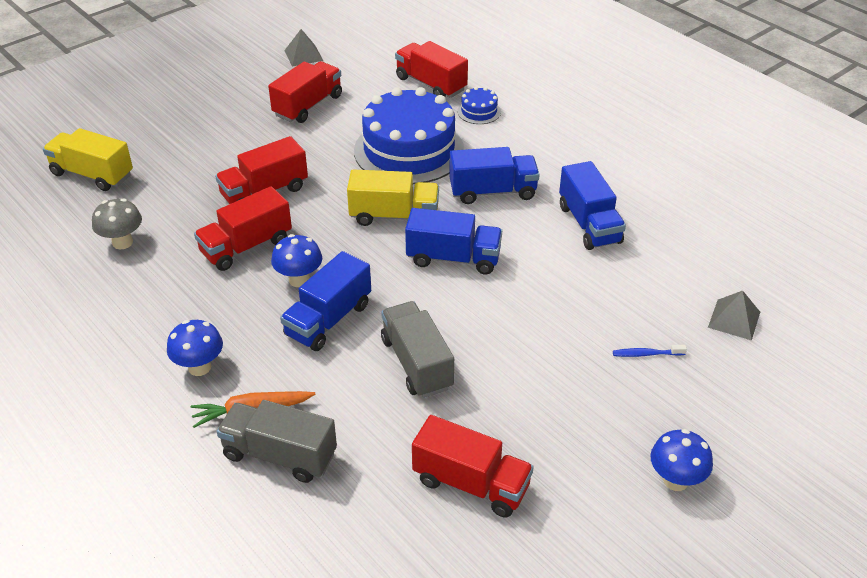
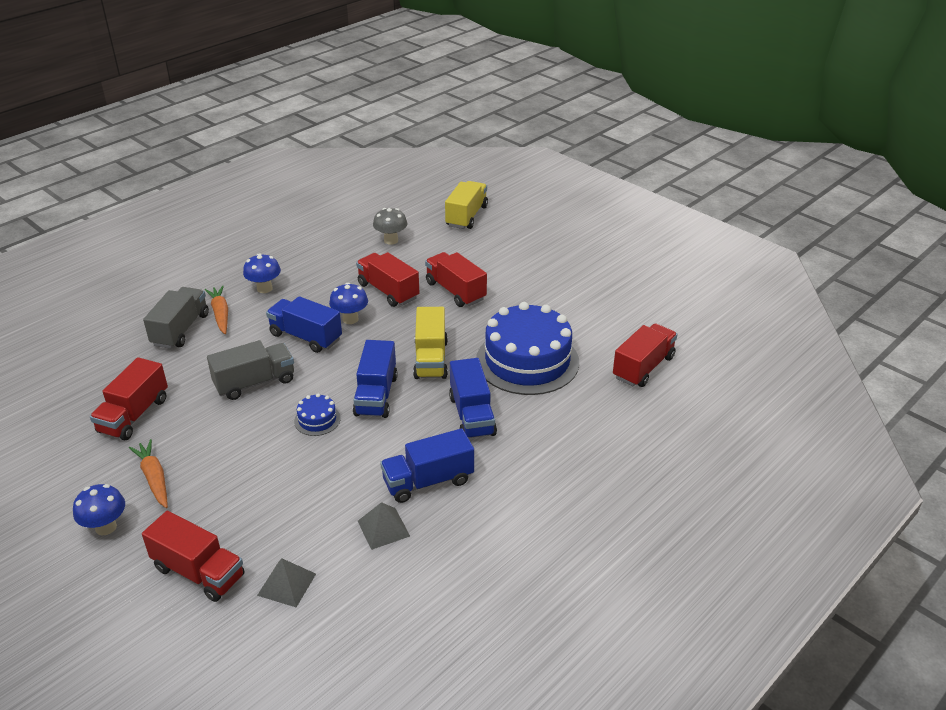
camera: 85 degrees right, 5 degrees down
(303, 55) = (665, 288): grey pyramid -> grey pyramid (383, 528)
(308, 106) = (583, 299): red truck -> red truck (199, 572)
(479, 111) = (603, 402): blue cake -> blue cake (317, 420)
(591, 444) = (154, 478): none -> orange carrot
(646, 354) = (248, 516): blue toothbrush -> none

